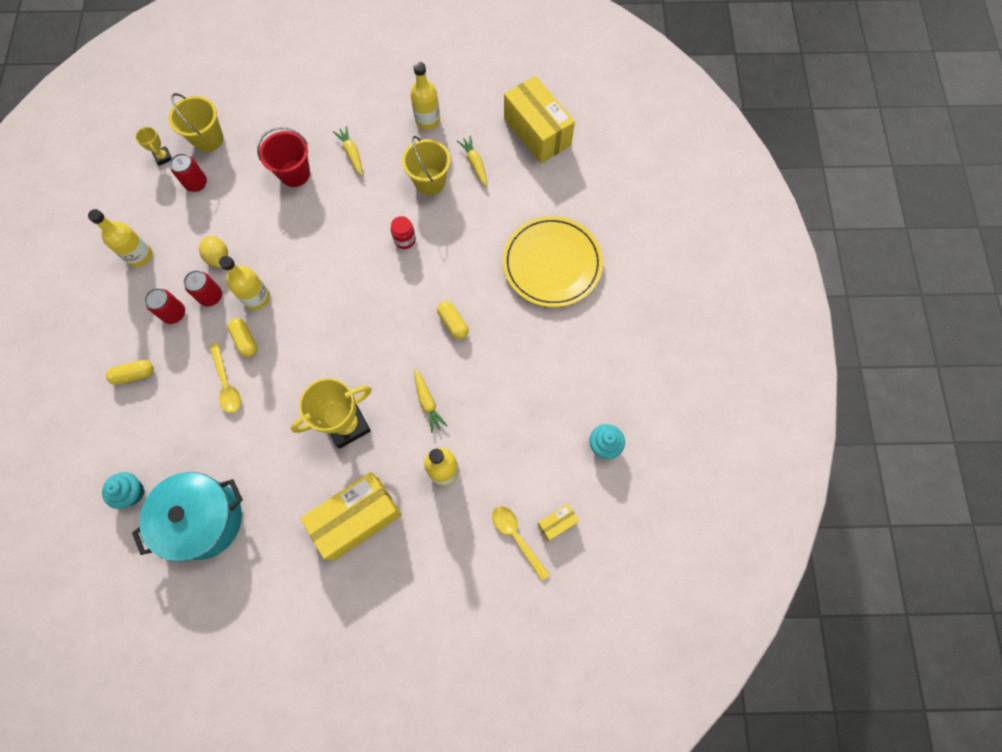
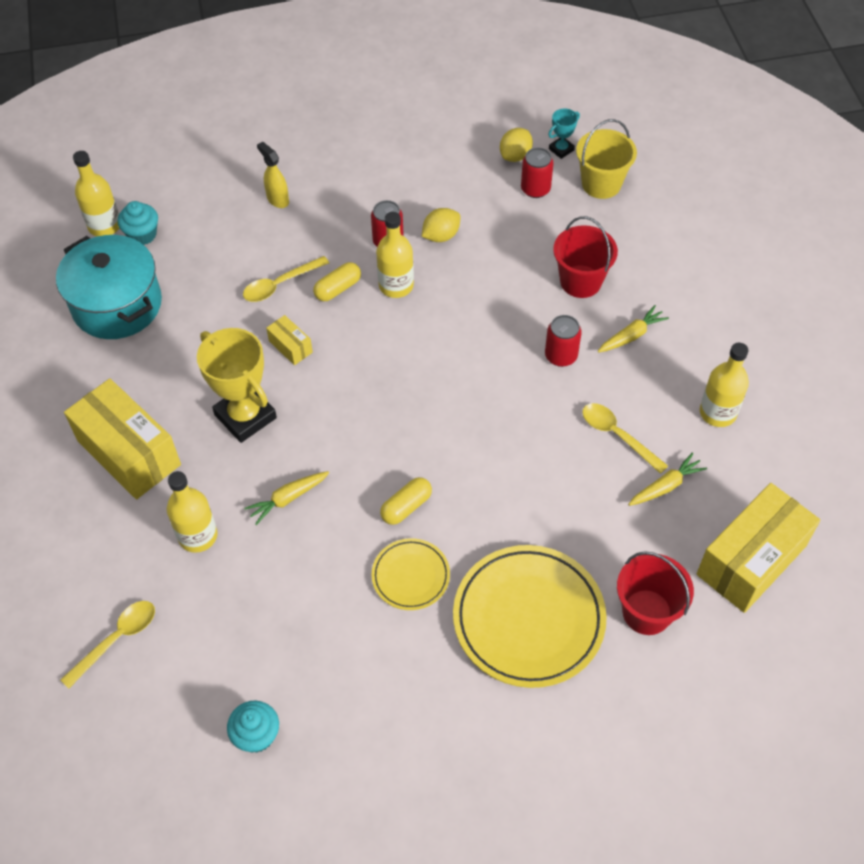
camera: 80 degrees right, 15 degrees down
(134, 375) = (277, 199): yellow capsule -> yellow spray bottle
(139, 255) = (425, 164): yellow bottle -> yellow bottle (104, 226)
(157, 190) = (515, 156): none -> yellow lemon
(163, 157) = (561, 149): yellow trophy -> turquoise trophy
(174, 313) = (359, 214): red can -> red can (561, 356)
(405, 240) = (517, 424): red jar -> none
(430, 181) = (617, 435): yellow bucket -> yellow spoon
(507, 329) = (410, 576): none -> yellow plate
(557, 523) = (139, 688): yellow box -> yellow box (290, 346)
(560, 196) = (646, 612): none -> red bucket

